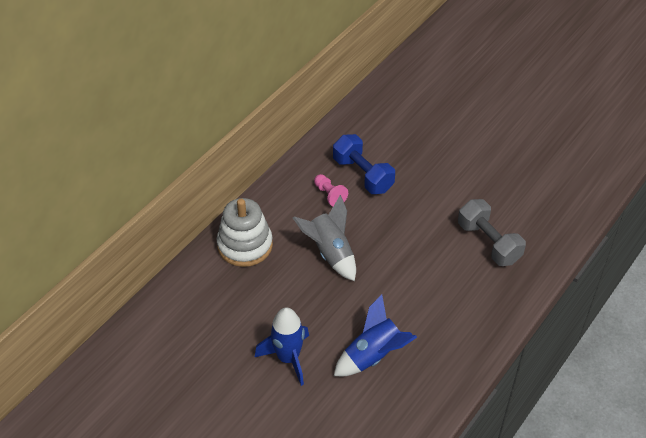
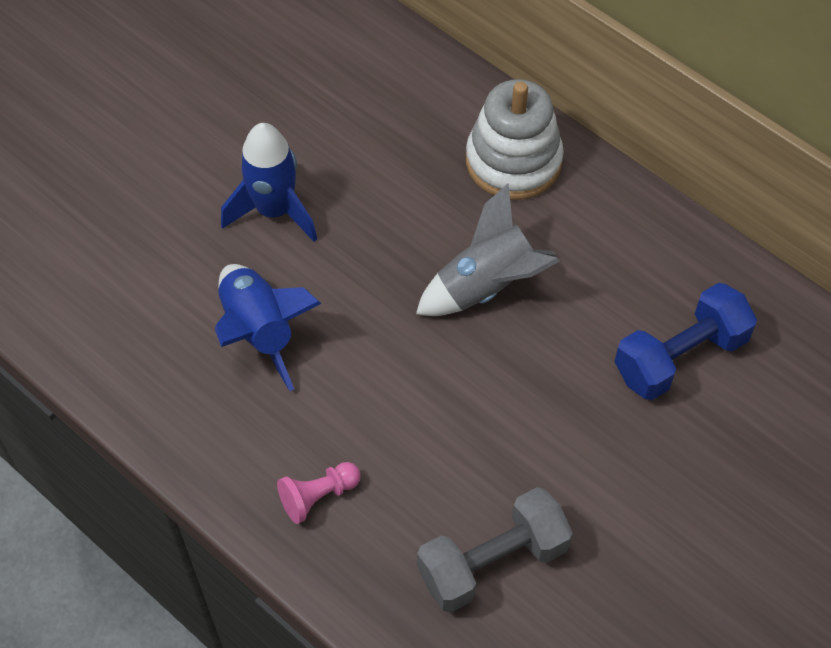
camera: 95 degrees right, 10 degrees up
(329, 195) = (628, 296): pink pawn -> pink pawn (318, 496)

